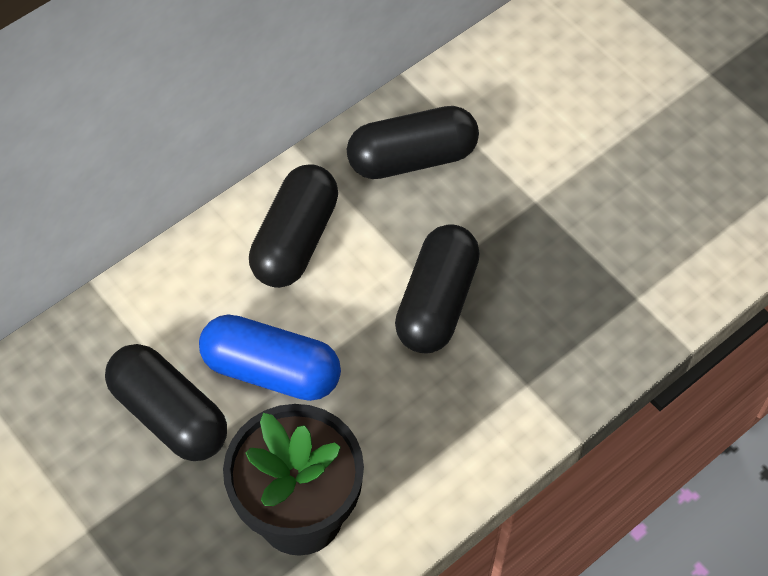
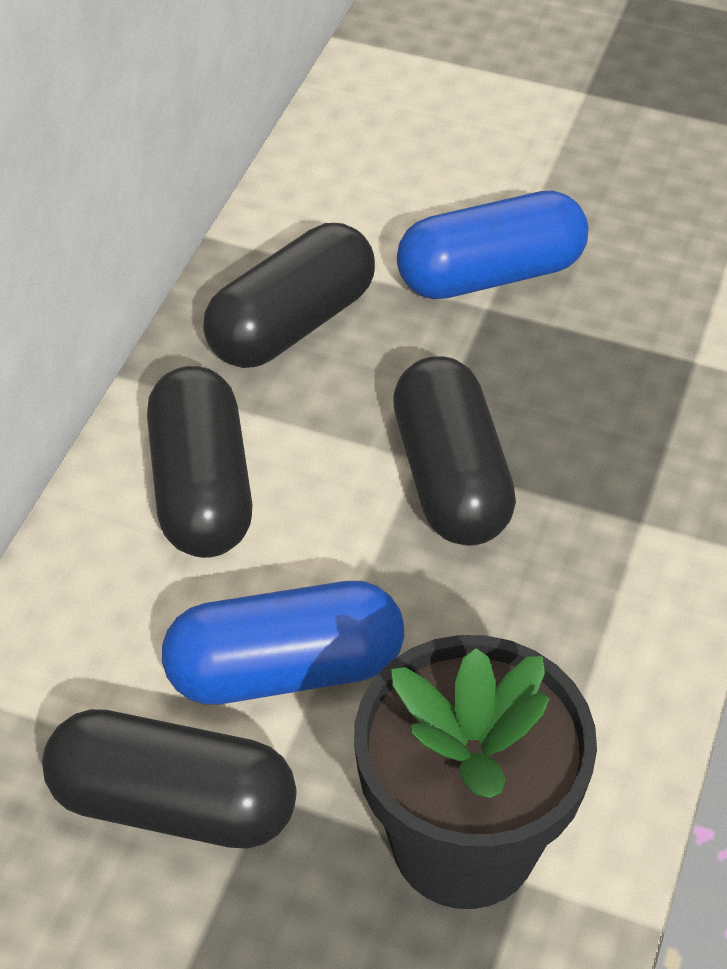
camera: 30 degrees left, 10 degrees down
(553, 180) = (490, 275): none -> blue capsule

